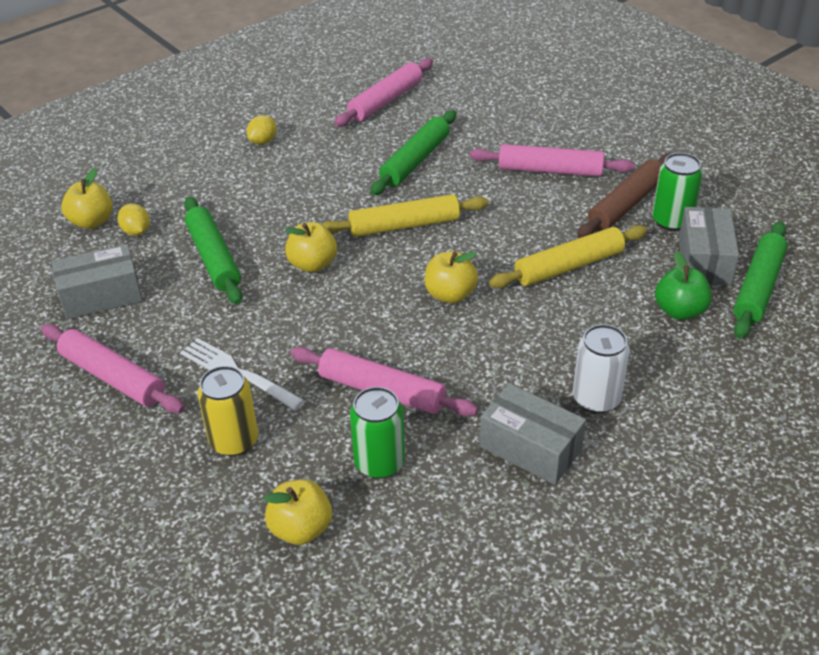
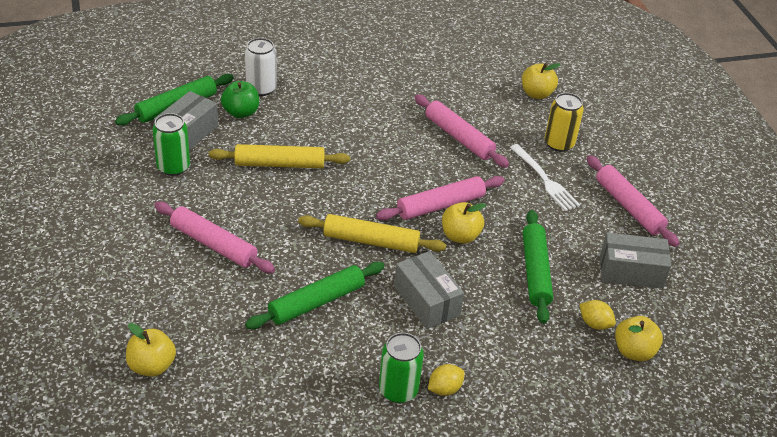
camera: 160 degrees left, 0 degrees up
(136, 231) = (594, 324): yellow lemon -> yellow lemon turned 45 degrees counterclockwise
(379, 462) = (481, 105): green can -> green can (398, 390)
(386, 101) = (289, 395): pink rolling pin -> pink rolling pin (440, 205)
(450, 294) = (376, 176): yellow apple -> yellow apple (152, 366)
(530, 448) = (395, 83): grey box -> grey box (426, 301)
(596, 399) = (339, 90): white can -> white can (261, 88)
(625, 204) = (190, 192): brown rolling pin -> none

